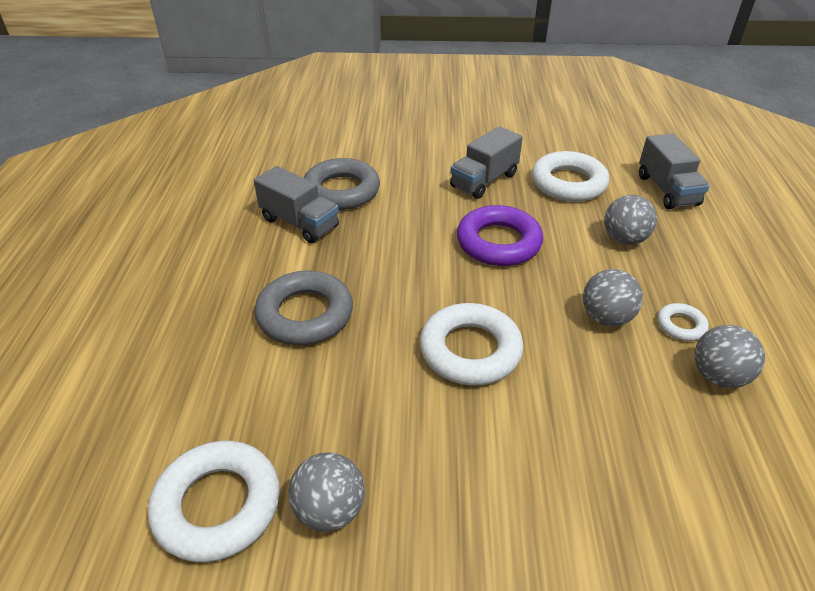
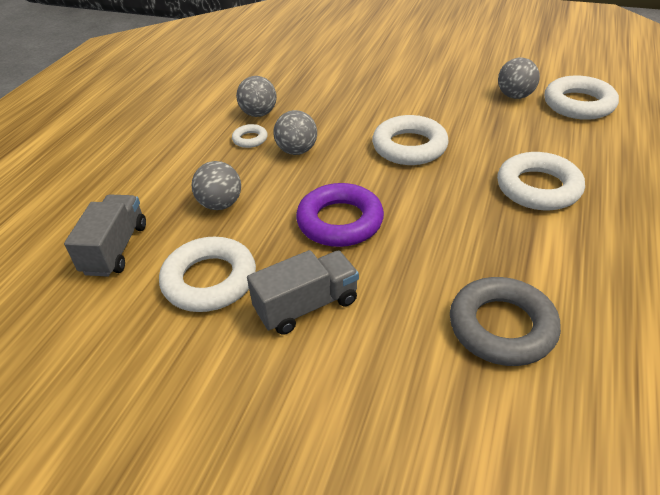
camera: 160 degrees left, 0 degrees up
(299, 223) = (555, 284): grey truck -> none
(305, 314) = (538, 188): grey ring -> white ring

